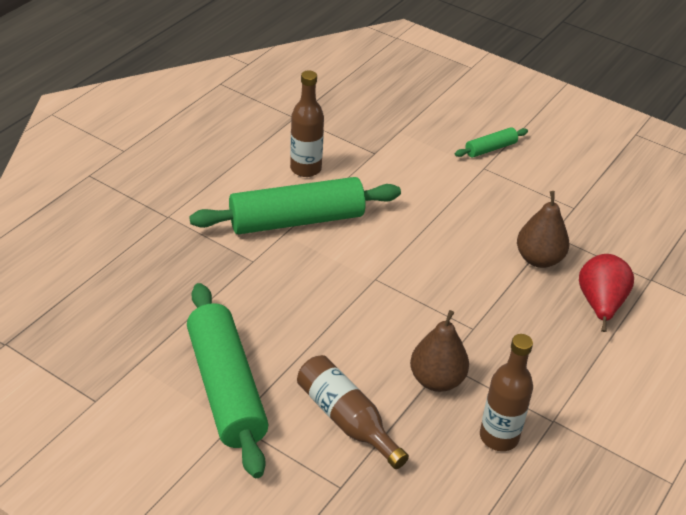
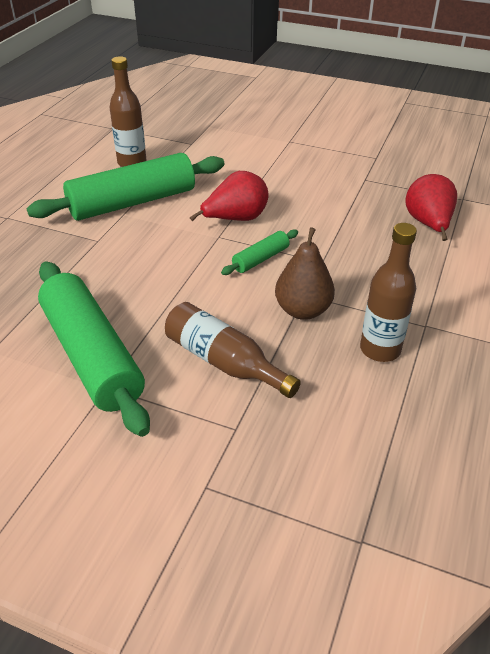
camera: 10 degrees left, 0 degrees up
(398, 261) = (236, 219): none -> red pear
(490, 149) = (290, 127): green rolling pin -> green rolling pin (260, 259)
(539, 259) = (361, 199): brown pear -> none

